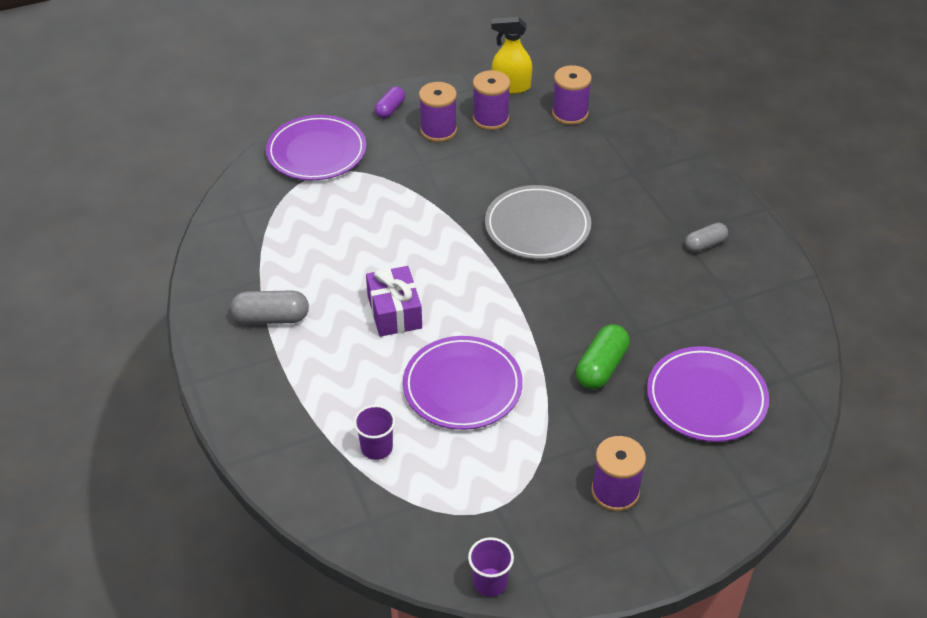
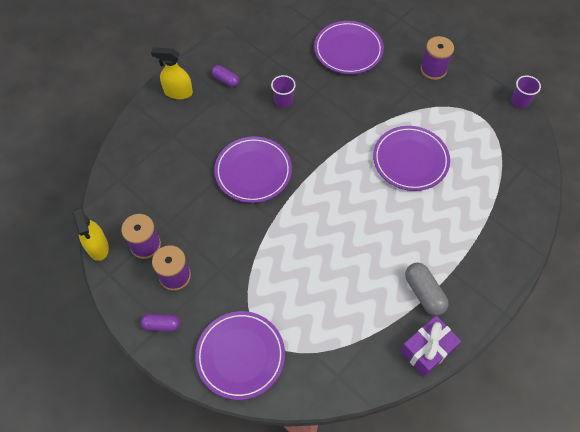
camera: 115 degrees left, 15 degrees up
(376, 448) = (480, 184): purple cup -> purple cup (283, 101)
(394, 312) = (375, 221): purple gift -> purple gift (427, 349)
(537, 226) = (253, 171): grey plate -> purple plate
(570, 114) = (118, 194): purple spool -> none
(601, 367) = (355, 100): green capsule -> none
(704, 195) = (178, 92): none -> yellow spray bottle
(705, 244) = (226, 80): grey capsule -> purple capsule

